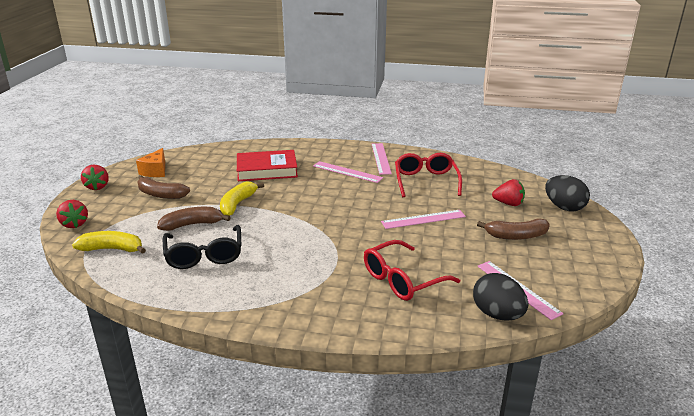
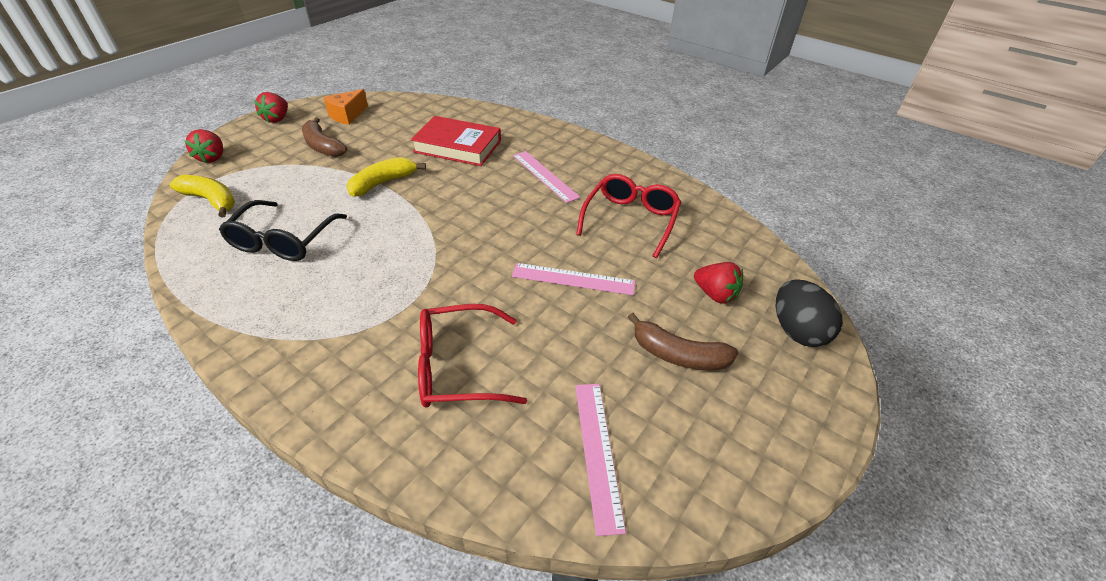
camera: 25 degrees right, 15 degrees up
(192, 224) = (313, 195): brown banana -> none
(381, 158) = (604, 168): pink ruler -> none
(497, 314) = (527, 486): black egg -> none

